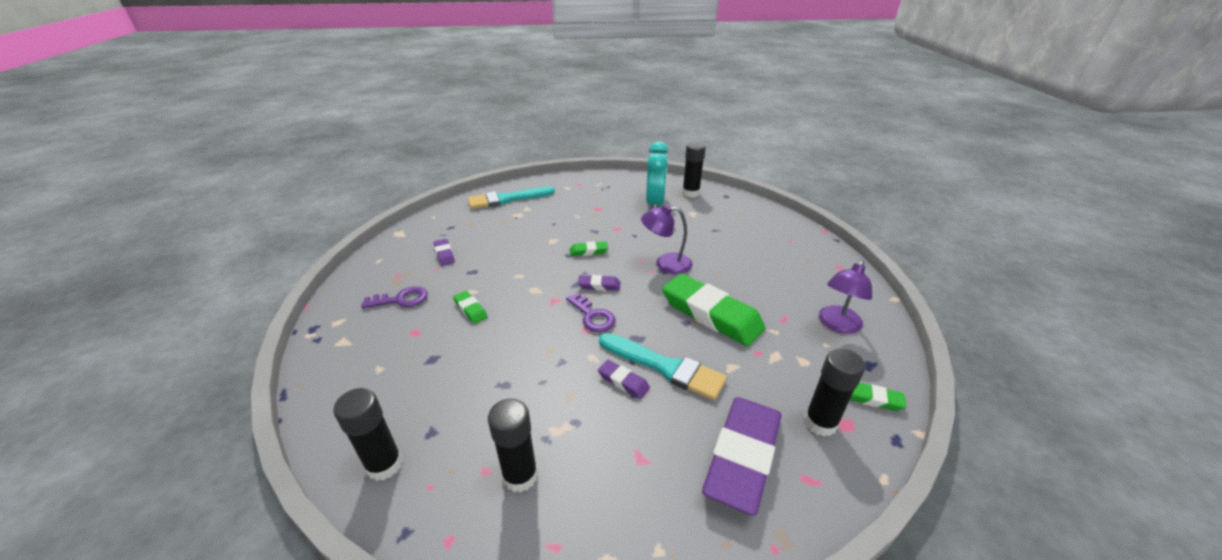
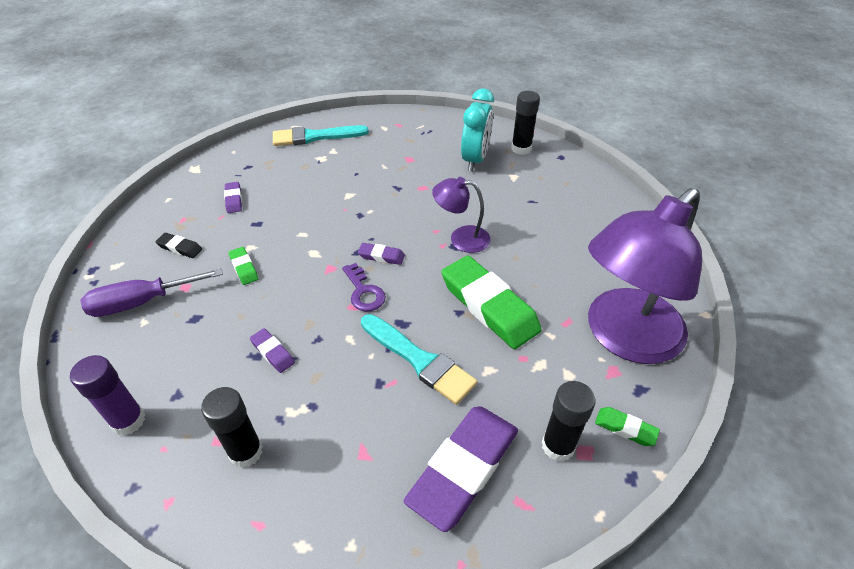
camera: 10 degrees right, 10 degrees up
(373, 351) = (142, 302): none -> purple screwdriver
(384, 465) = (128, 421): black glue stick -> purple glue stick
(401, 299) = (180, 248): purple key -> black eraser
(588, 251) = (383, 213): green eraser -> none
(623, 381) = (372, 370): purple eraser -> purple eraser (272, 352)
(837, 325) = (623, 337): purple lamp -> purple lamp, size x2.10

